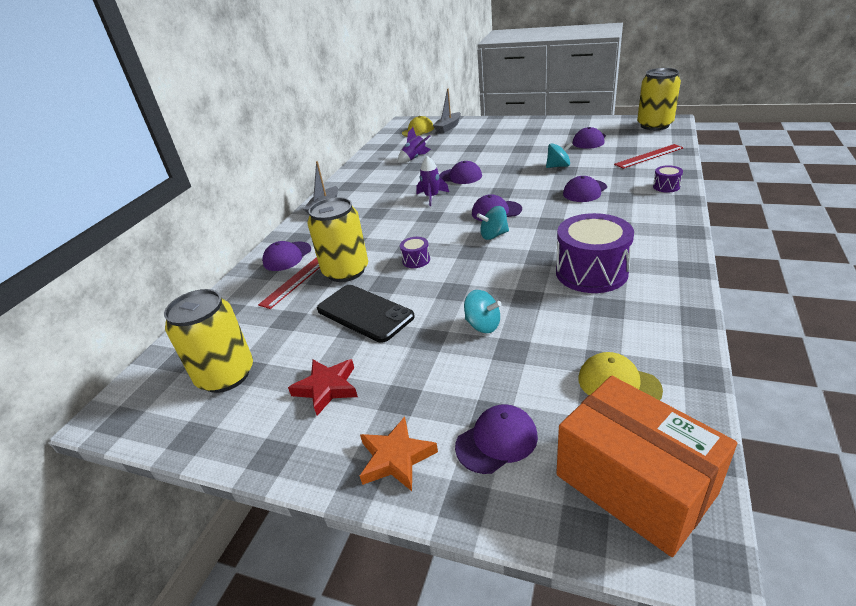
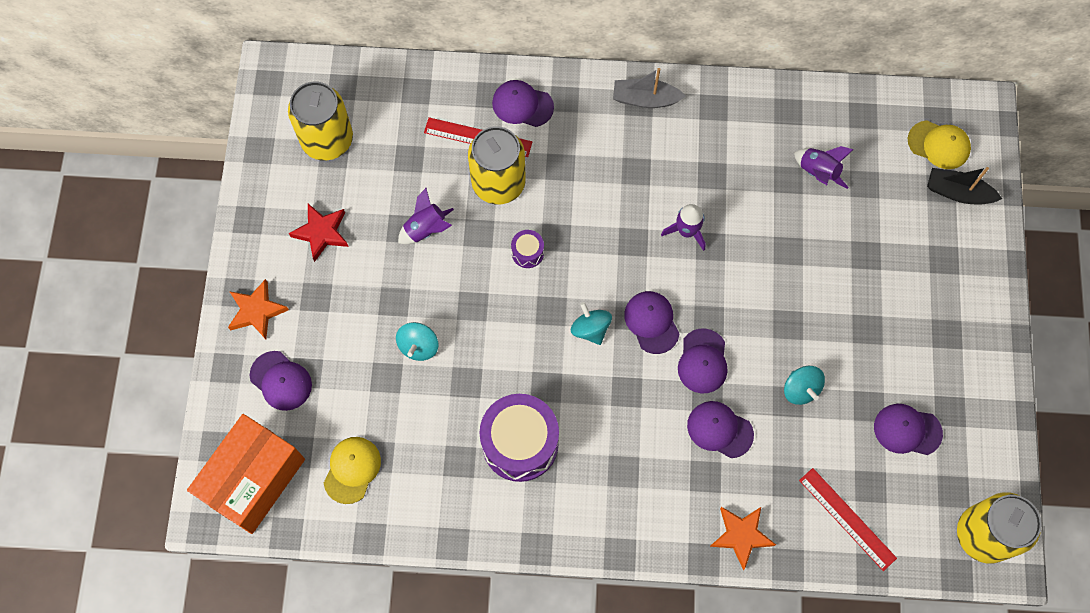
camera: 70 degrees right, 35 degrees up
(365, 313) = (426, 229): black phone -> purple rocket
(448, 127) = (957, 192): grey boat -> black boat
(460, 176) = (756, 255): purple cap -> purple cap (702, 361)
(666, 186) = (741, 535): purple drum -> orange star

